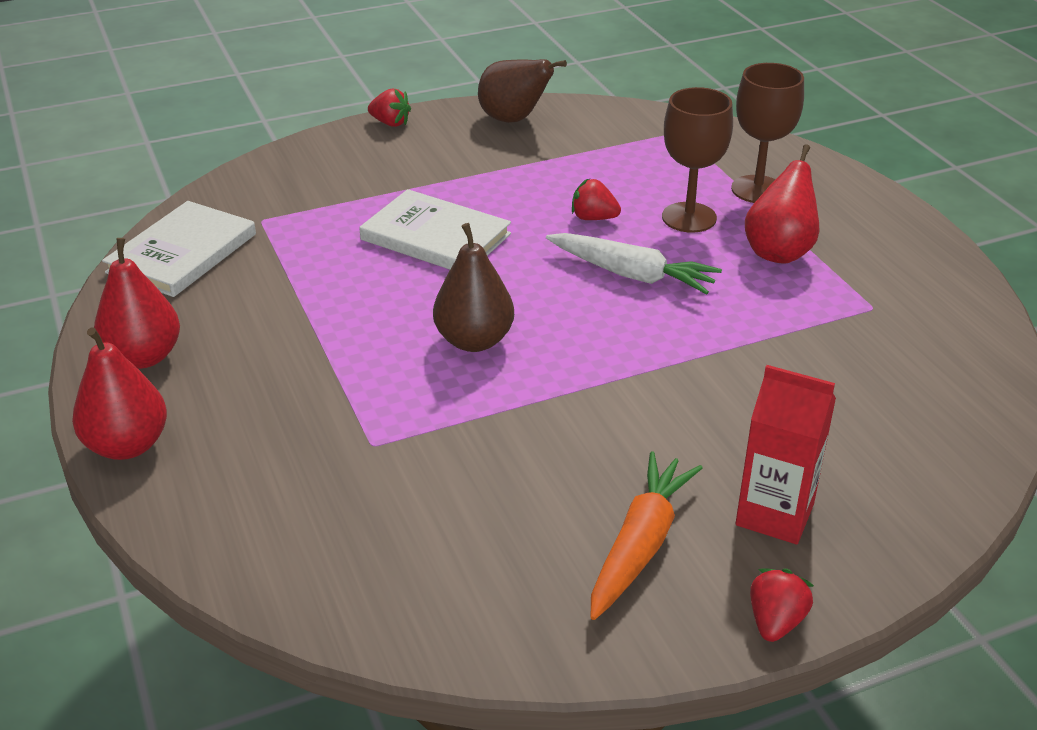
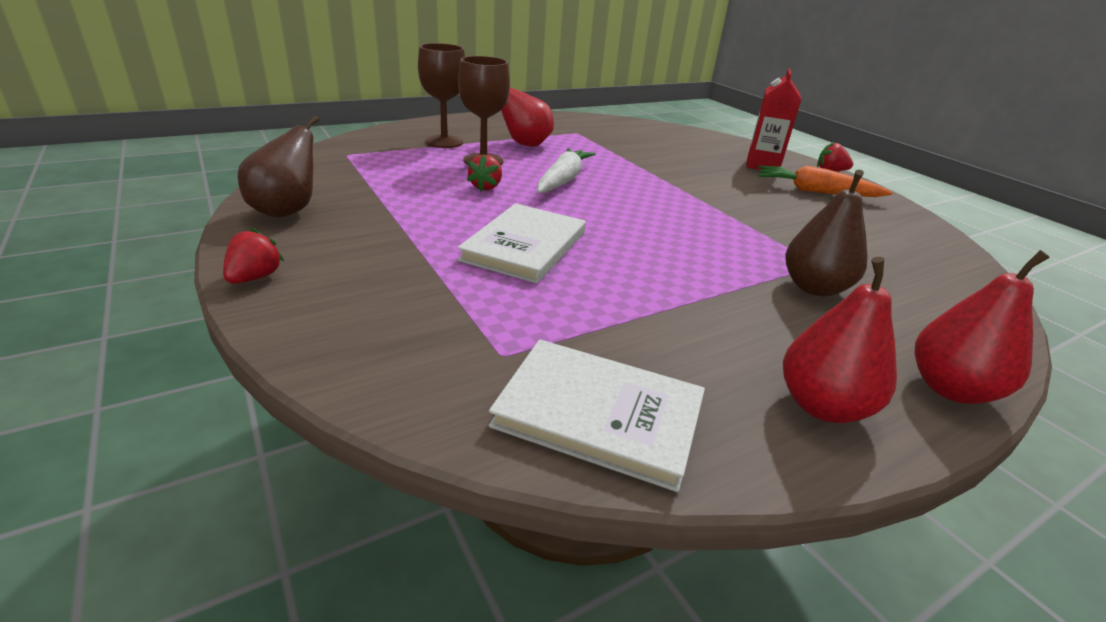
camera: 100 degrees left, 5 degrees down
(474, 340) = (671, 230): brown pear -> brown pear (814, 288)

